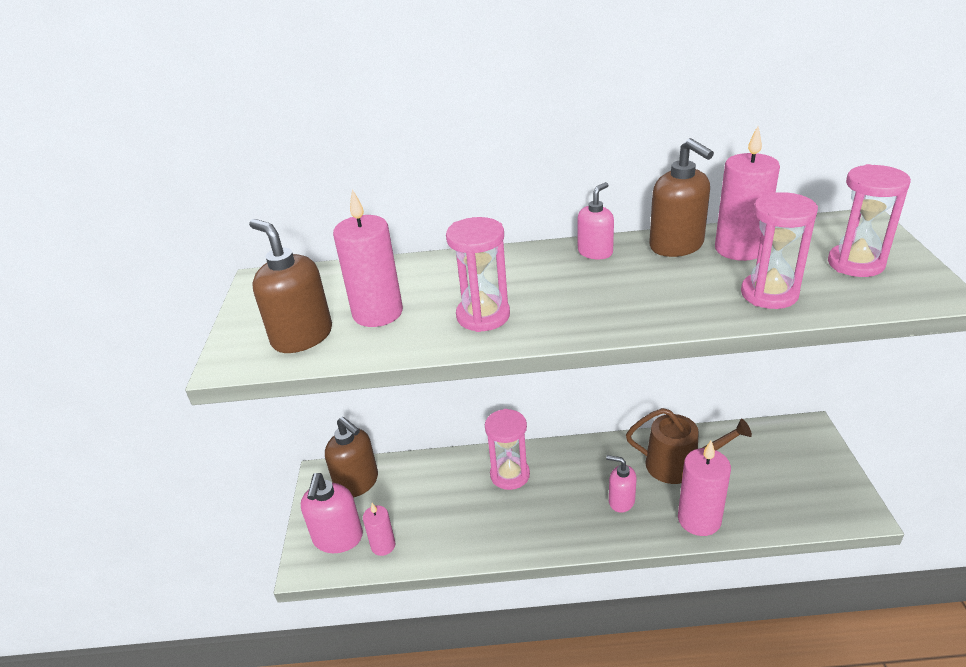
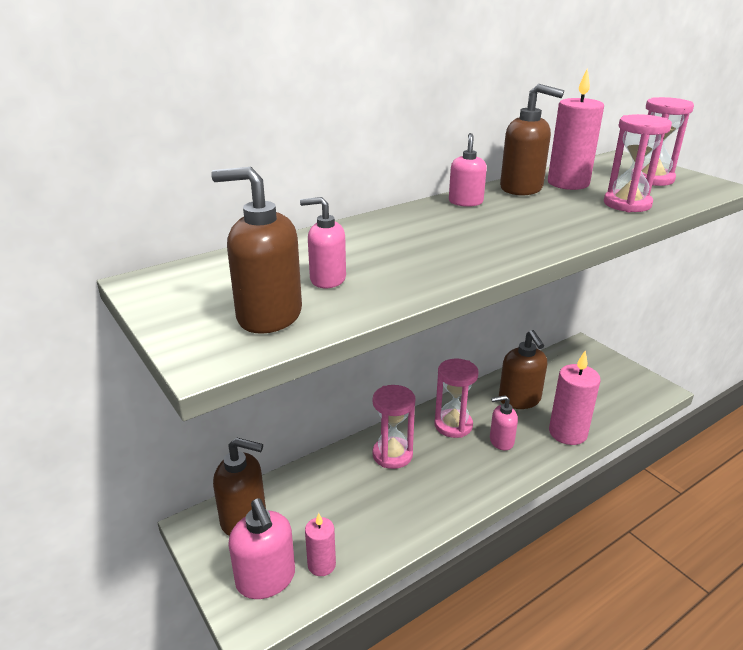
camera: 35 degrees left, 5 degrees down
(378, 313) = (327, 279): pink candle -> pink soap dispenser
(483, 316) = (435, 260): pink hourglass -> pink hourglass (453, 425)
(678, 465) = (519, 400): brown watering can -> brown soap dispenser

